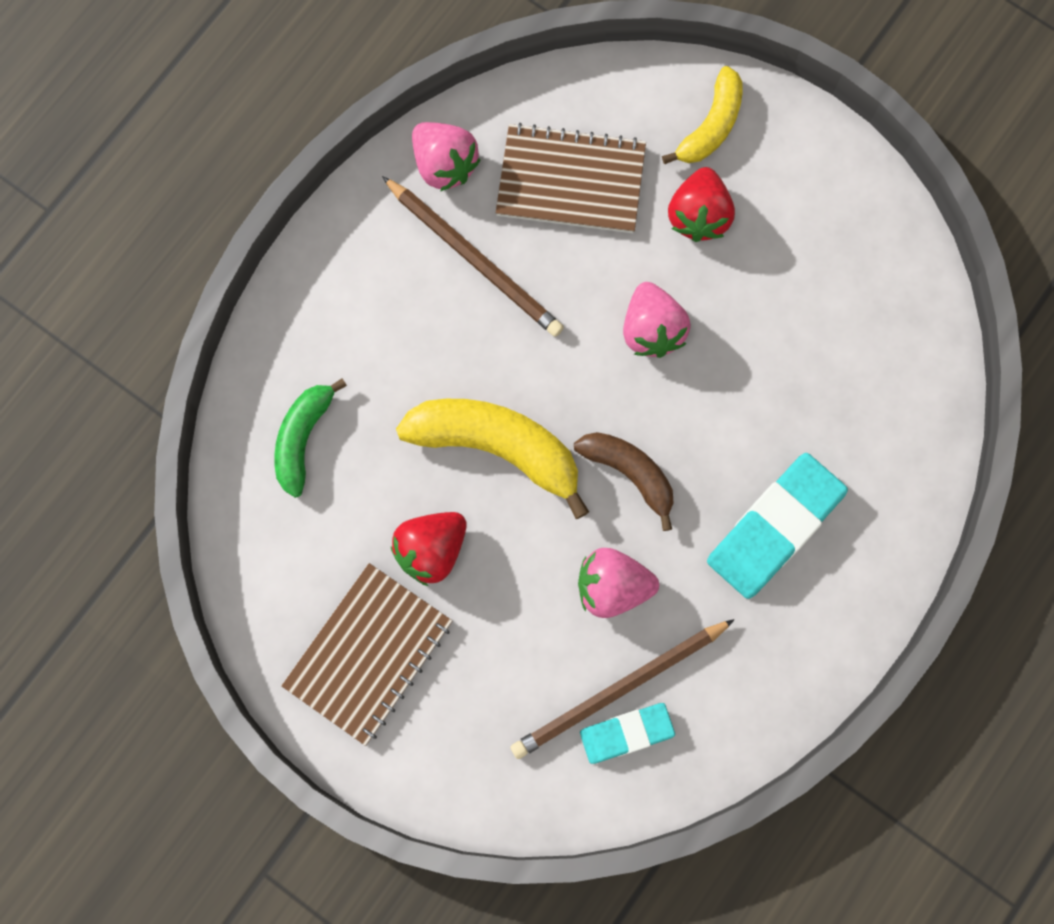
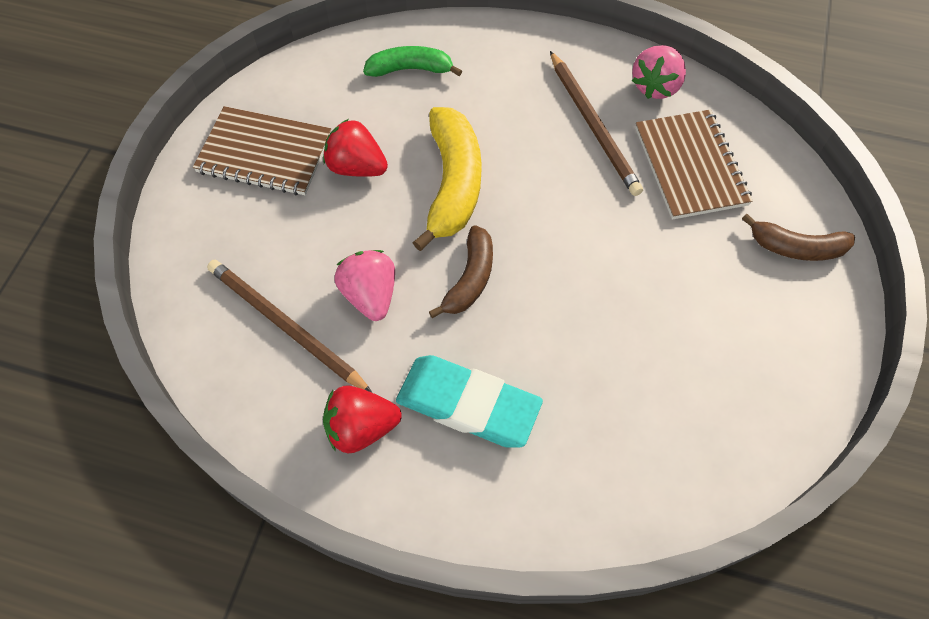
camera: 70 degrees right, 15 degrees down
(475, 260) = (593, 126): brown pencil -> brown pencil turned 45 degrees counterclockwise
(626, 733) = (250, 343): turquoise eraser -> none
(651, 330) = (598, 258): pink strawberry -> none
(698, 216) = (713, 262): red strawberry -> red strawberry (361, 428)
(711, 126) = (796, 247): yellow banana -> brown banana

